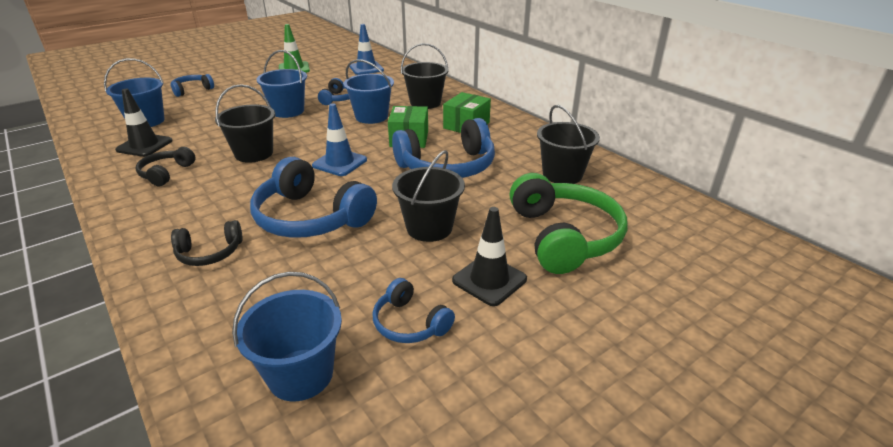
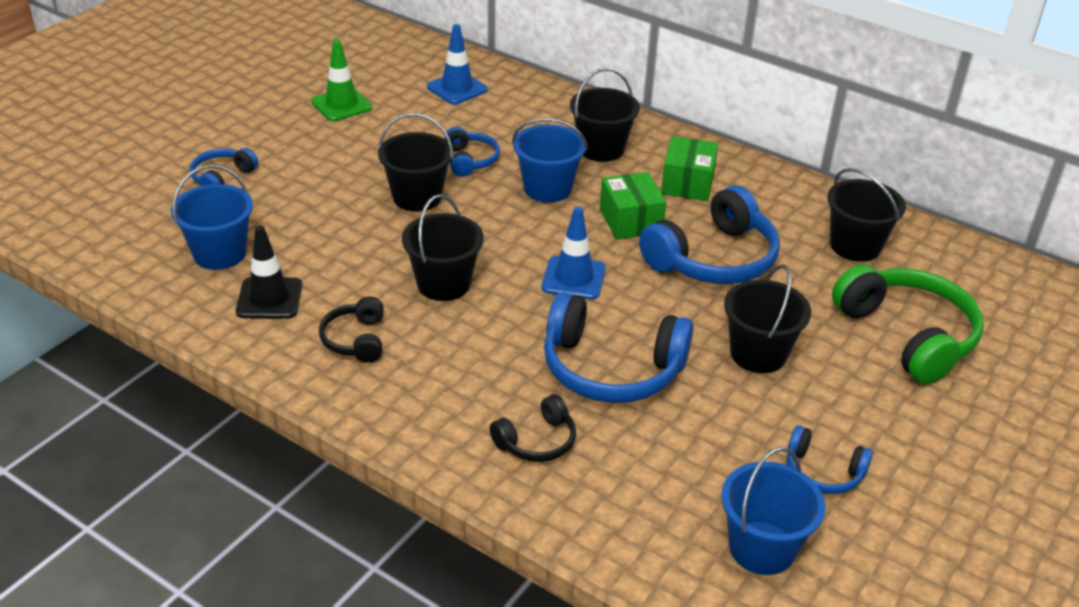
camera: 20 degrees left, 5 degrees up
(288, 111) = (417, 197): blue bucket -> black bucket
(489, 280) = (866, 405): black traffic cone -> none

